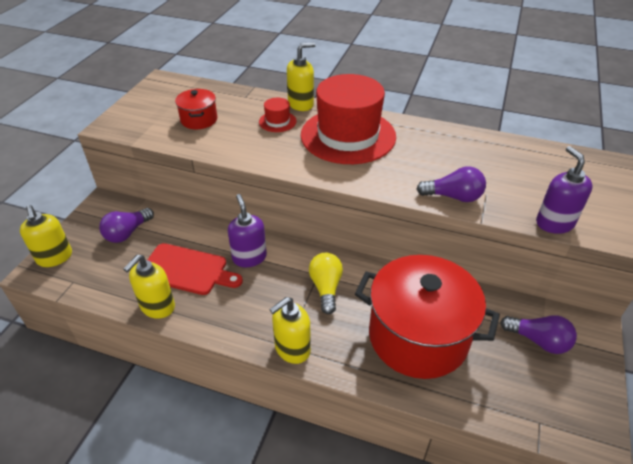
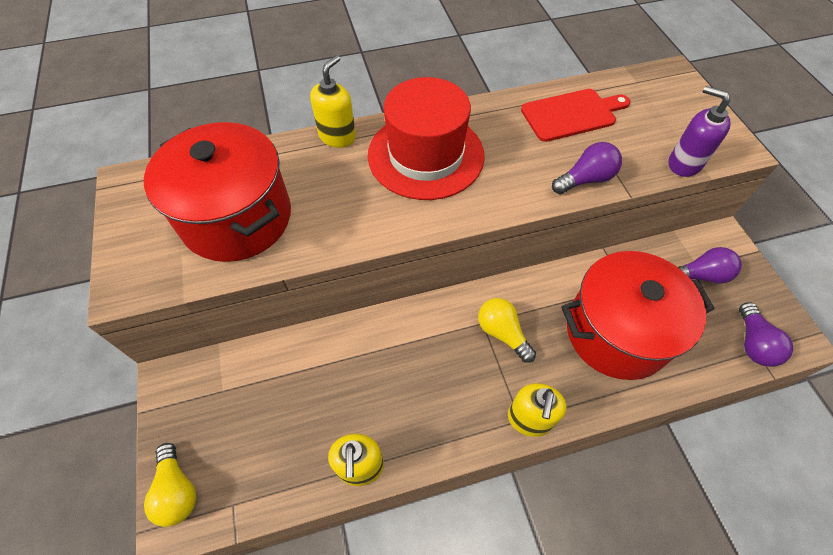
camera: 35 degrees left, 15 degrees up
(55, 257) = (177, 490): yellow soap dispenser -> yellow light bulb
(127, 233) = (239, 401): purple light bulb -> purple light bulb (753, 343)
(187, 270) = (351, 402): red cutting board -> red cutting board (571, 114)
(199, 120) = (237, 218): red pot -> red pot, size x2.16
(249, 257) = (401, 345): purple soap dispenser -> none
(277, 121) = (334, 173): red hat -> none

